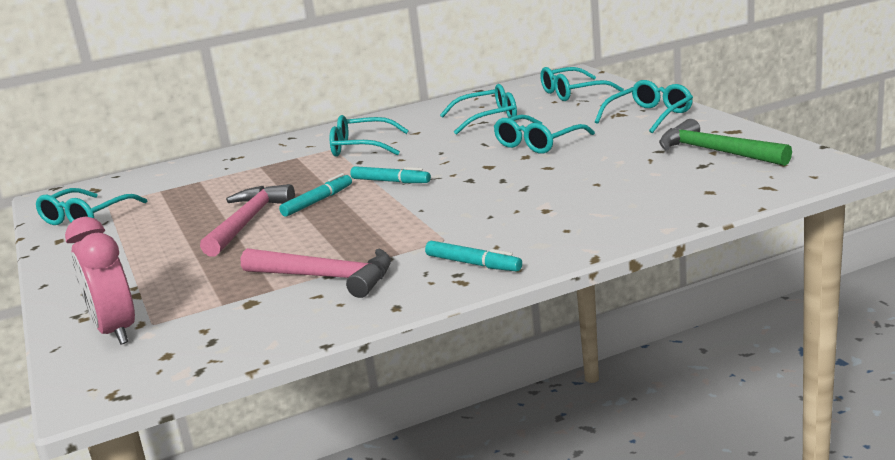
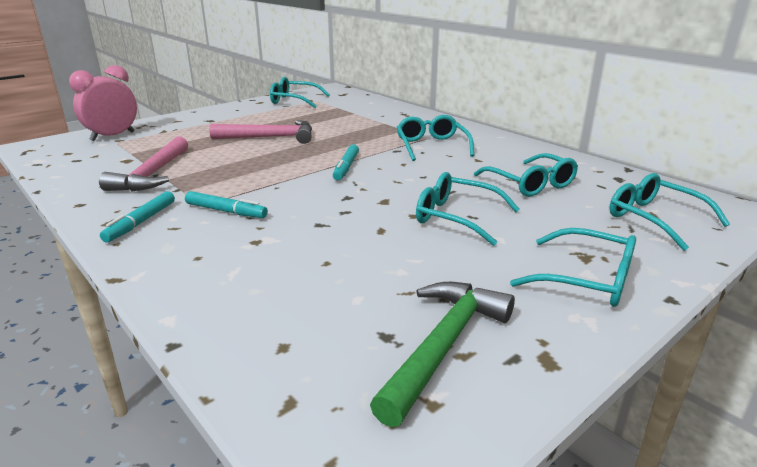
camera: 70 degrees right, 5 degrees up
(317, 201) = (305, 150): turquoise marker -> turquoise marker (226, 211)

